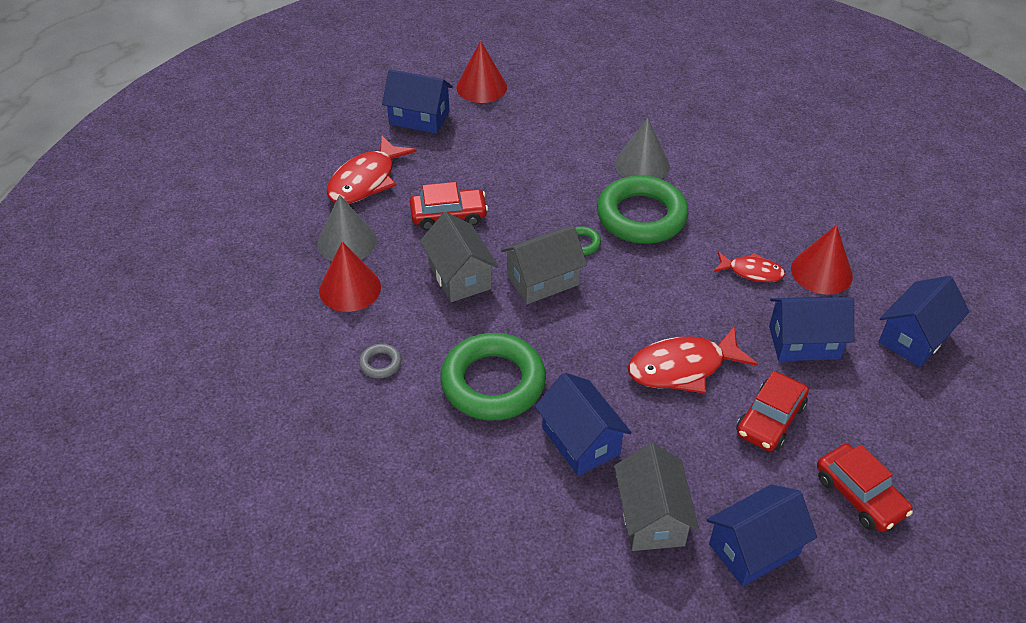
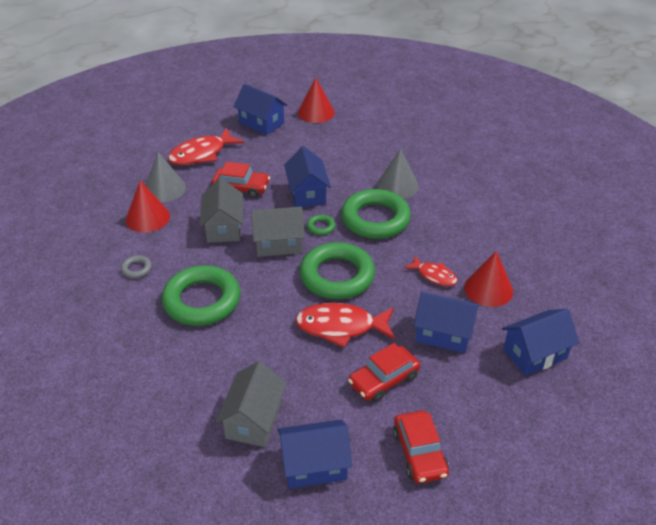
camera: 20 degrees right, 5 degrees down
(580, 441) = (237, 355): blue house -> blue house (307, 194)
(639, 303) = (337, 276): none -> green ring

